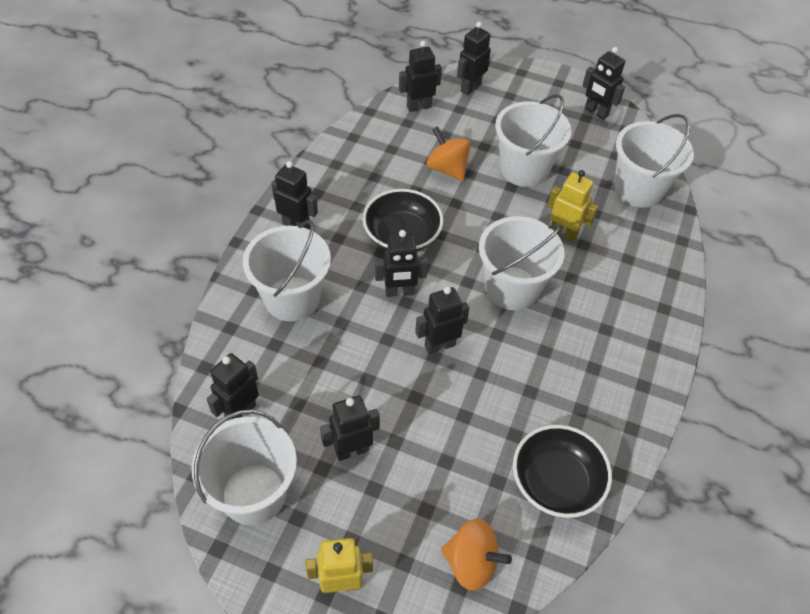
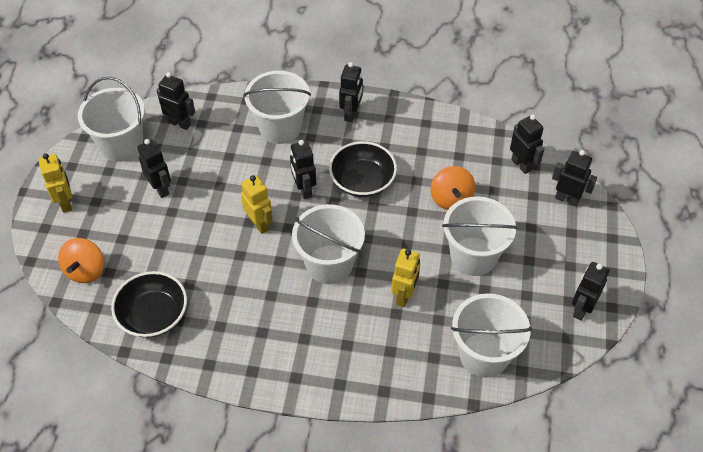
camera: 80 degrees right, 0 degrees up
(439, 345) = (259, 224): black robot -> yellow robot
(447, 168) = (451, 198): orange spinning top -> orange spinning top turned 135 degrees clockwise

